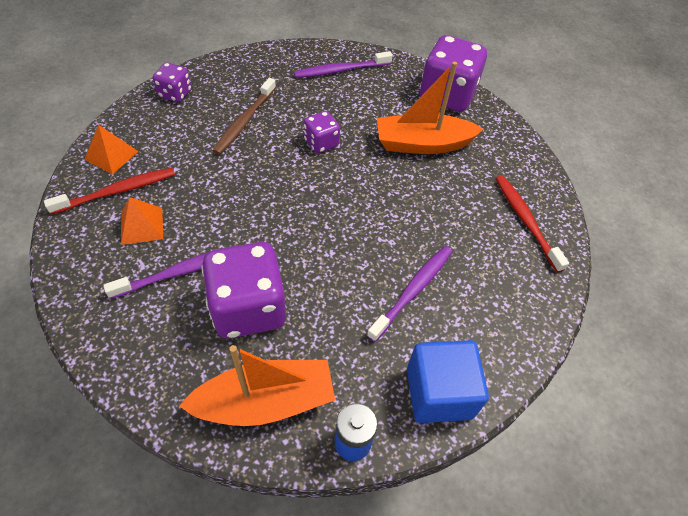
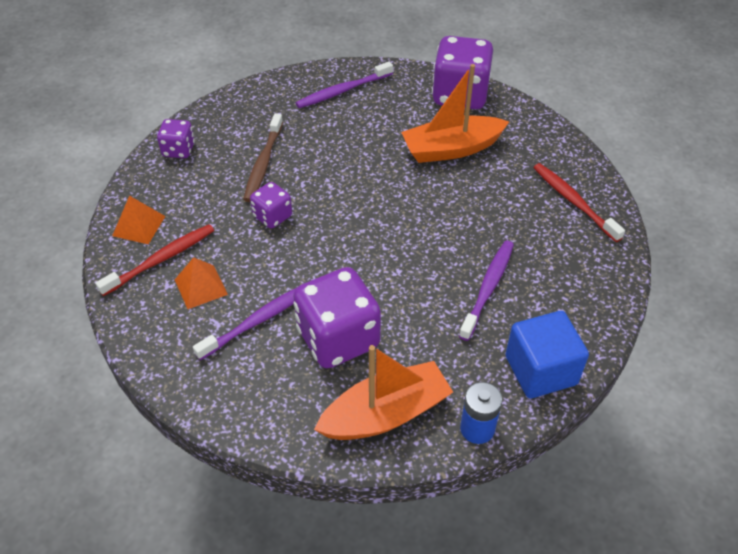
camera: 10 degrees left, 5 degrees down
(321, 143) = (350, 169): purple dice -> purple dice (272, 216)

